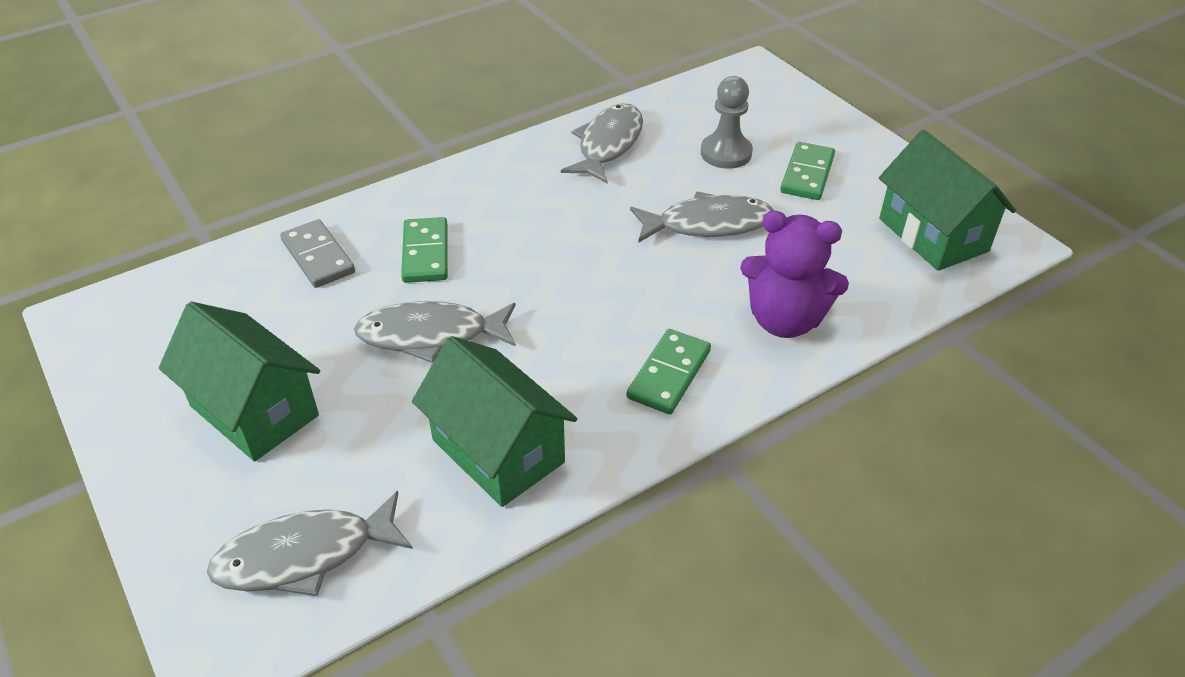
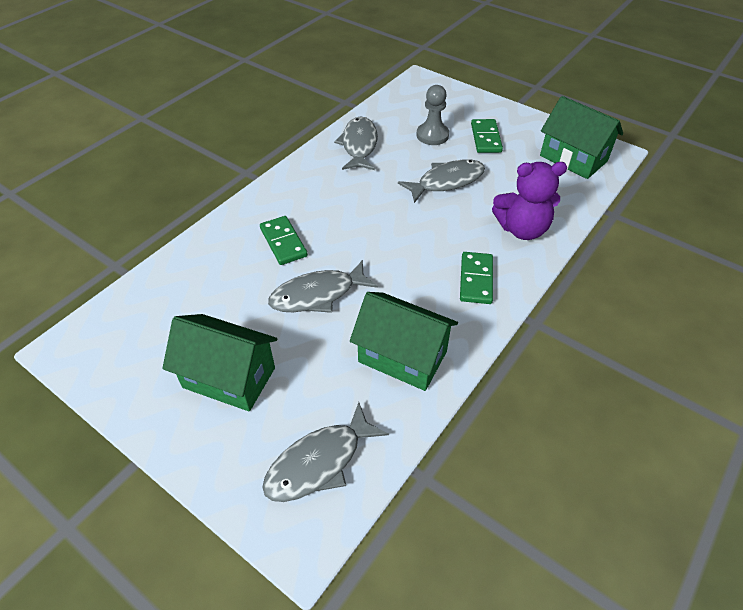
camera: 20 degrees left, 5 degrees up
(318, 257) = (212, 262): grey domino -> none

